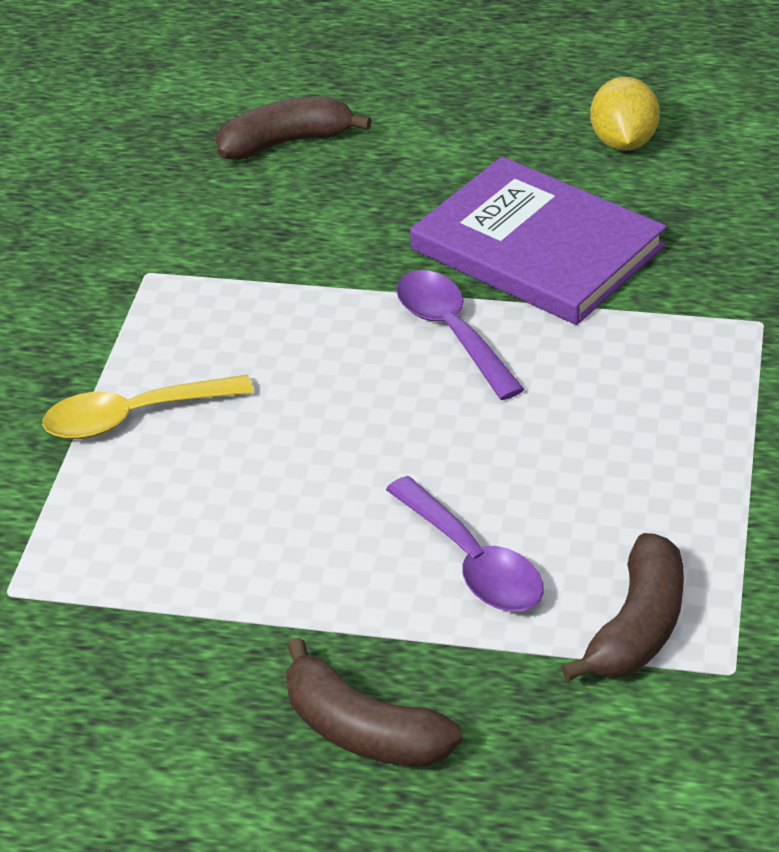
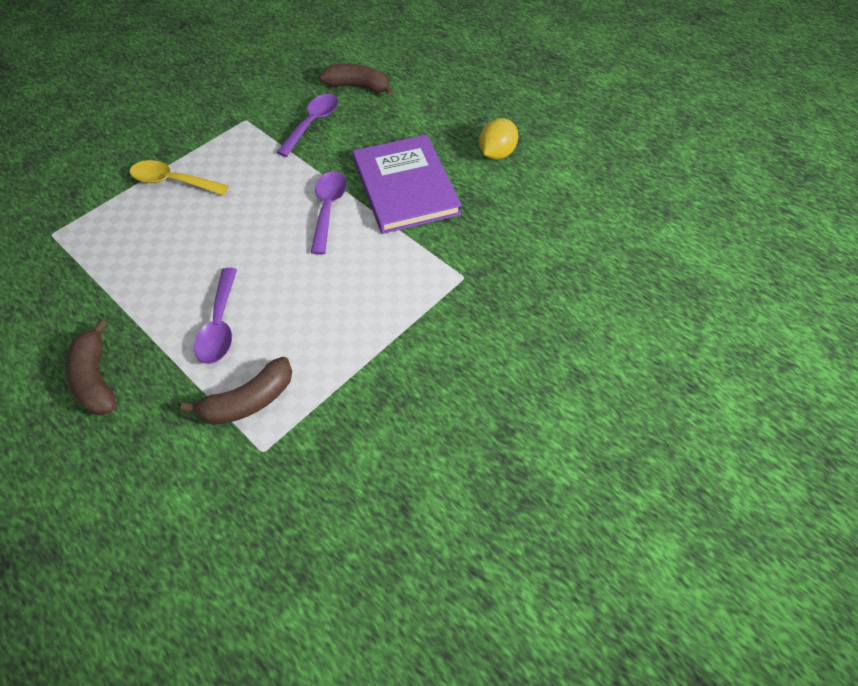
camera: 30 degrees right, 15 degrees up
(275, 227) = (313, 123): none -> purple spoon

